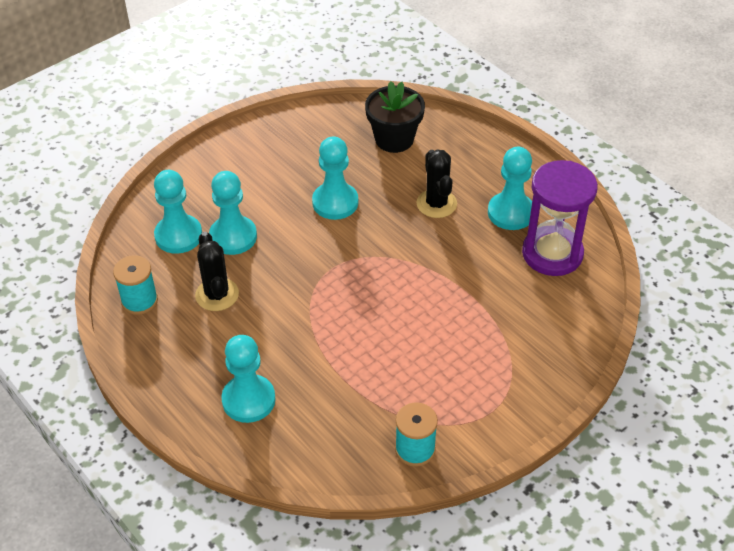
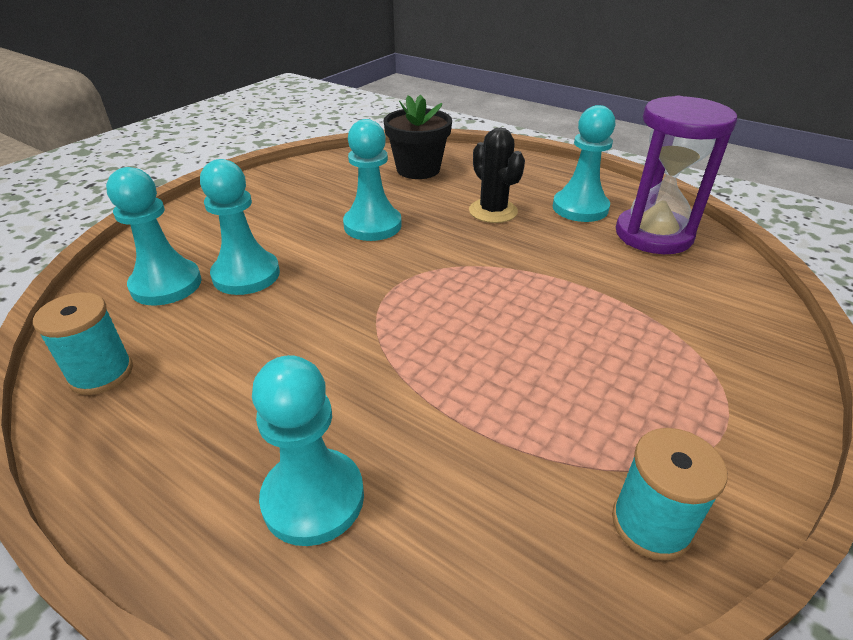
camera: 15 degrees left, 10 degrees down
(217, 295) = (231, 344): black cactus -> none

